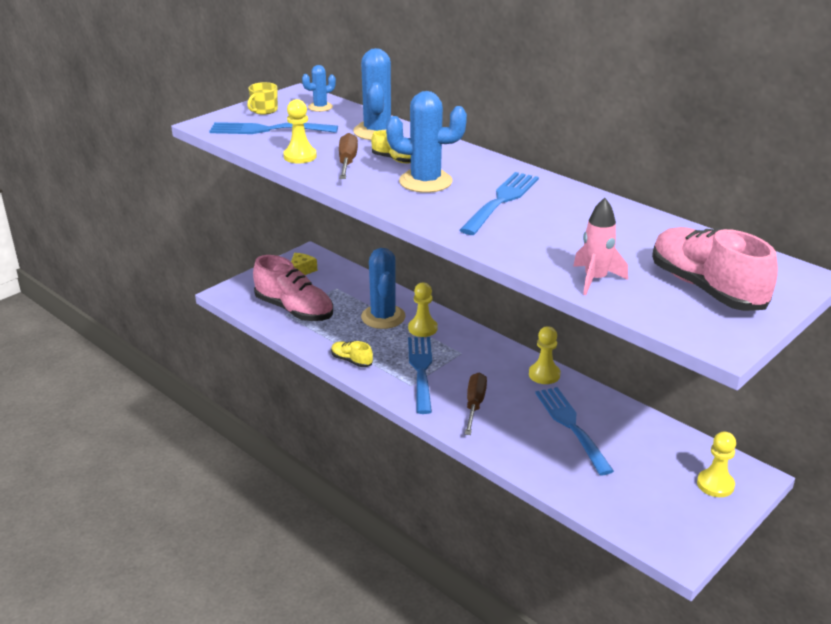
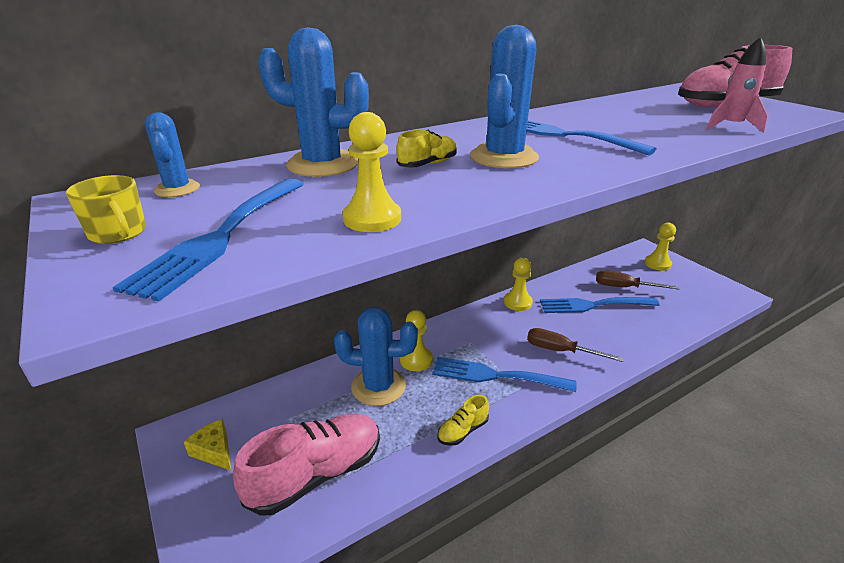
camera: 75 degrees left, 0 degrees up
(347, 162) = (418, 190): brown screwdriver -> brown screwdriver (624, 287)

